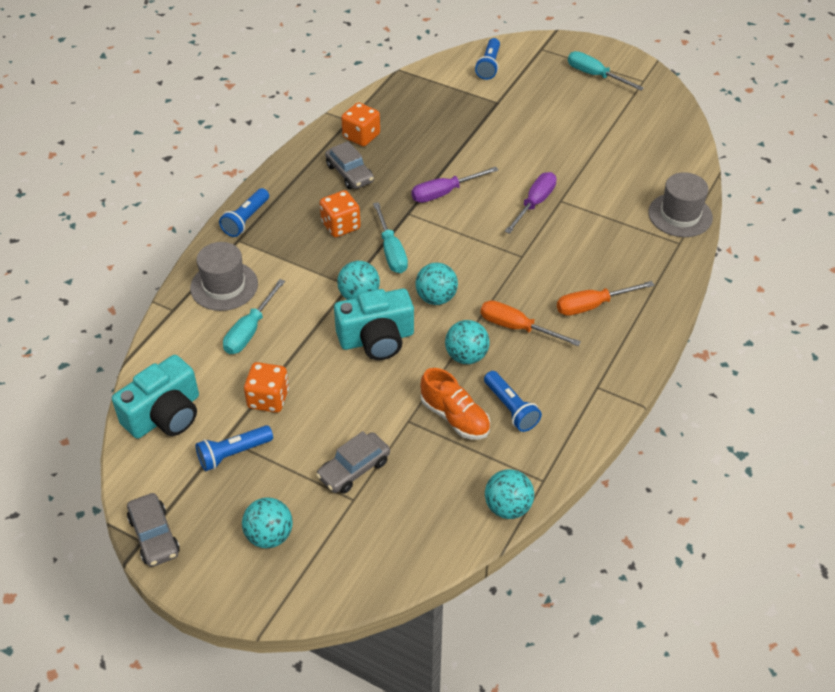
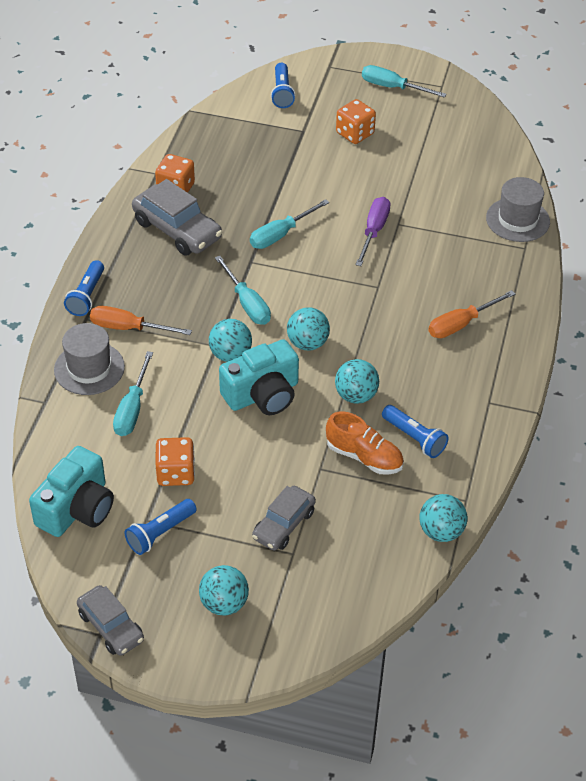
camera: 15 degrees left, 0 degrees up
(341, 226) = (187, 286): orange dice -> orange dice (355, 133)
(349, 173) = (177, 230): grey car -> grey car, size x1.53
(444, 193) = (280, 234): purple screwdriver -> turquoise screwdriver
(517, 328) = (396, 359): orange screwdriver -> orange screwdriver (128, 328)

